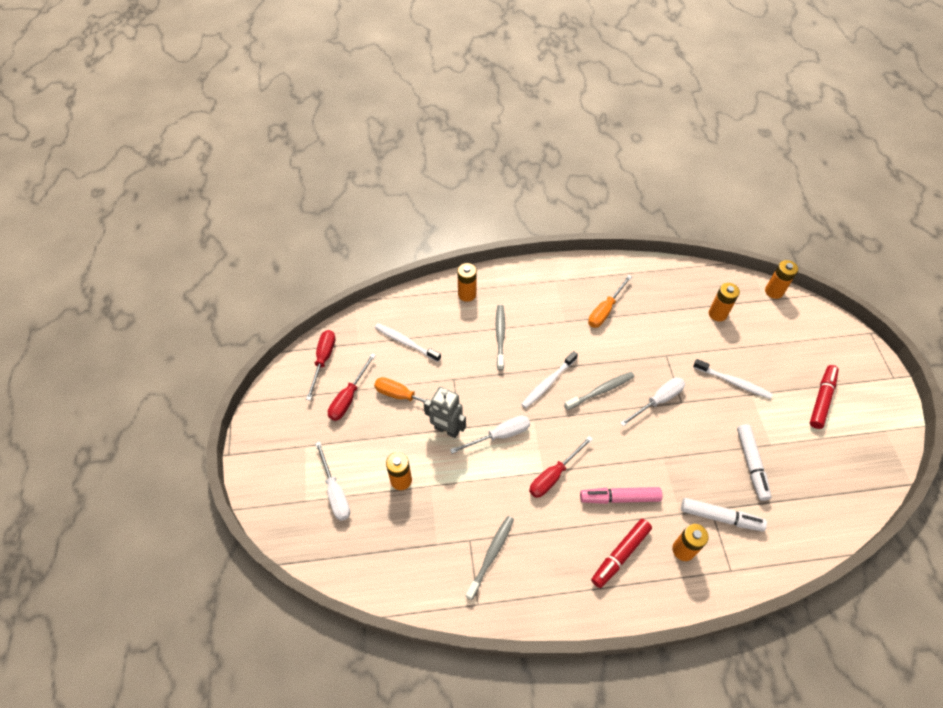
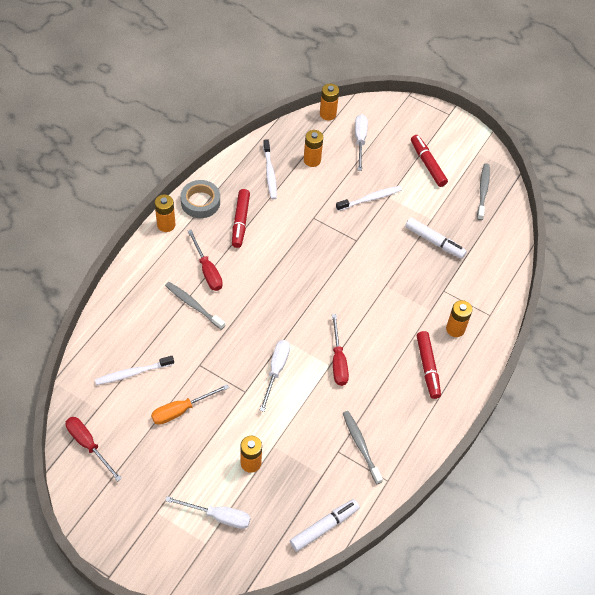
camera: 55 degrees left, 0 degrees up
(349, 397) = (143, 450): red screwdriver -> red screwdriver (207, 270)
(446, 430) = (238, 402): grey robot -> none
(467, 294) = (132, 297): orange battery -> orange battery (166, 225)
(548, 383) = (264, 306): white toothbrush -> white toothbrush (270, 173)
(592, 273) = (200, 202): none -> grey tape
(600, 391) = (302, 279): grey toothbrush -> grey toothbrush (483, 191)
(605, 310) = (240, 222): orange screwdriver -> red marker
(619, 498) = (389, 335): pink marker -> none
(658, 401) = (342, 253): white screwdriver -> white screwdriver (360, 141)
(720, 517) = (453, 290): white marker -> white marker (324, 527)

